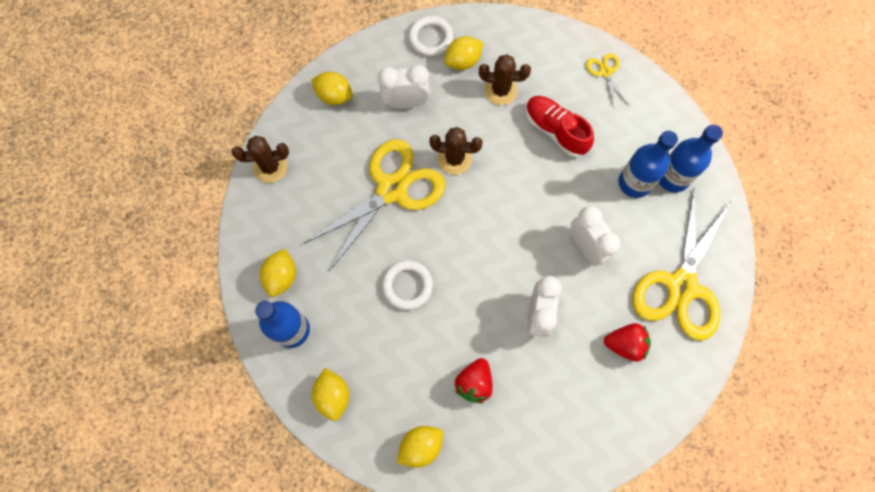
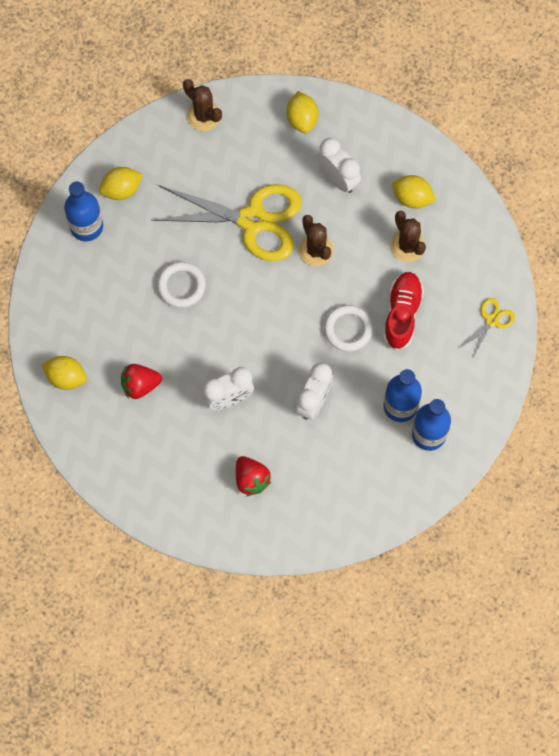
camera: 55 degrees right, 0 degrees up
(333, 395) = (59, 290): yellow lemon -> none
(431, 38) = (415, 157): white ring -> white ring (348, 329)
(681, 286) = (333, 495): yellow scissors -> none

